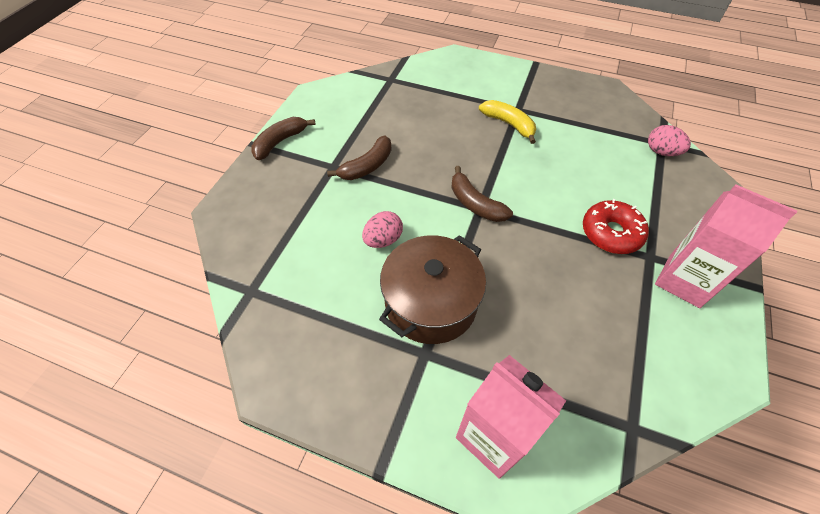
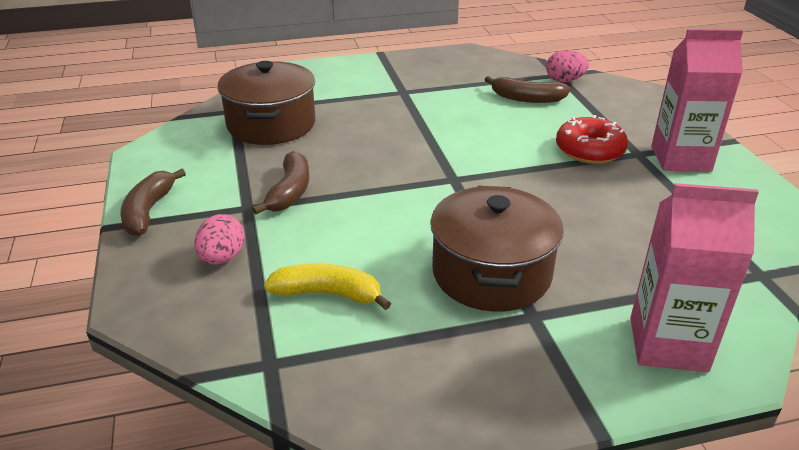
camera: 35 degrees left, 20 degrees down
(383, 240) = (381, 245): pink egg -> pink egg (222, 258)
(404, 102) = (271, 124): none -> brown pot
(475, 204) = (444, 177): brown banana -> brown banana (526, 99)
(509, 124) = (407, 106): yellow banana -> yellow banana (328, 294)

